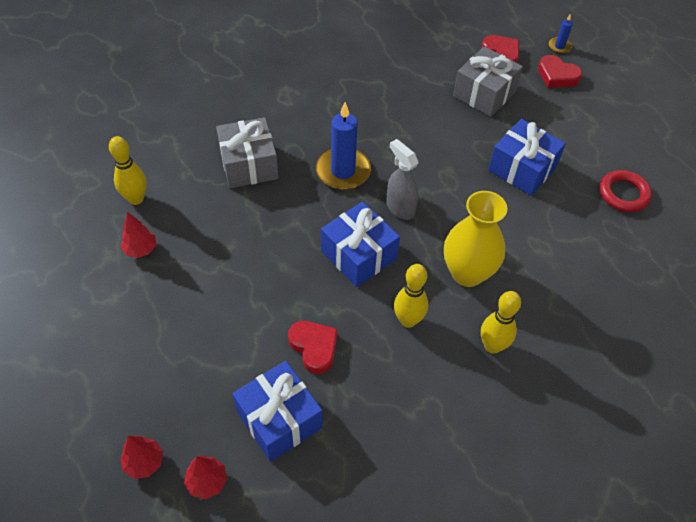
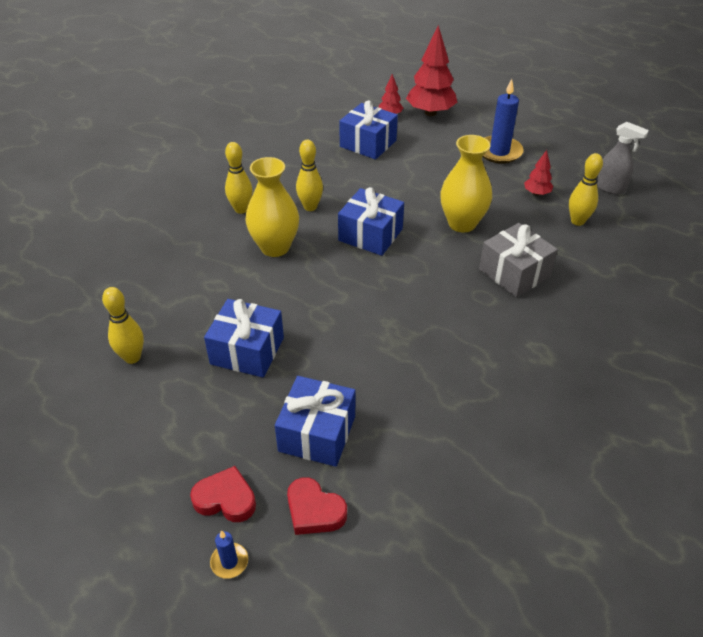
camera: 160 degrees right, 10 degrees down
(144, 462) = (430, 113): red tree -> red tree, size x2.02
(254, 237) = (462, 223): none -> yellow vase
(314, 347) = (369, 177): red heart -> none
(343, 171) = (426, 293): blue candle -> blue candle (499, 152)
(400, 208) = (355, 278): grey spray bottle -> grey spray bottle (610, 188)
(484, 94) = (317, 433): grey gift -> blue gift
(623, 194) = (132, 357): red ring -> yellow bowling pin

